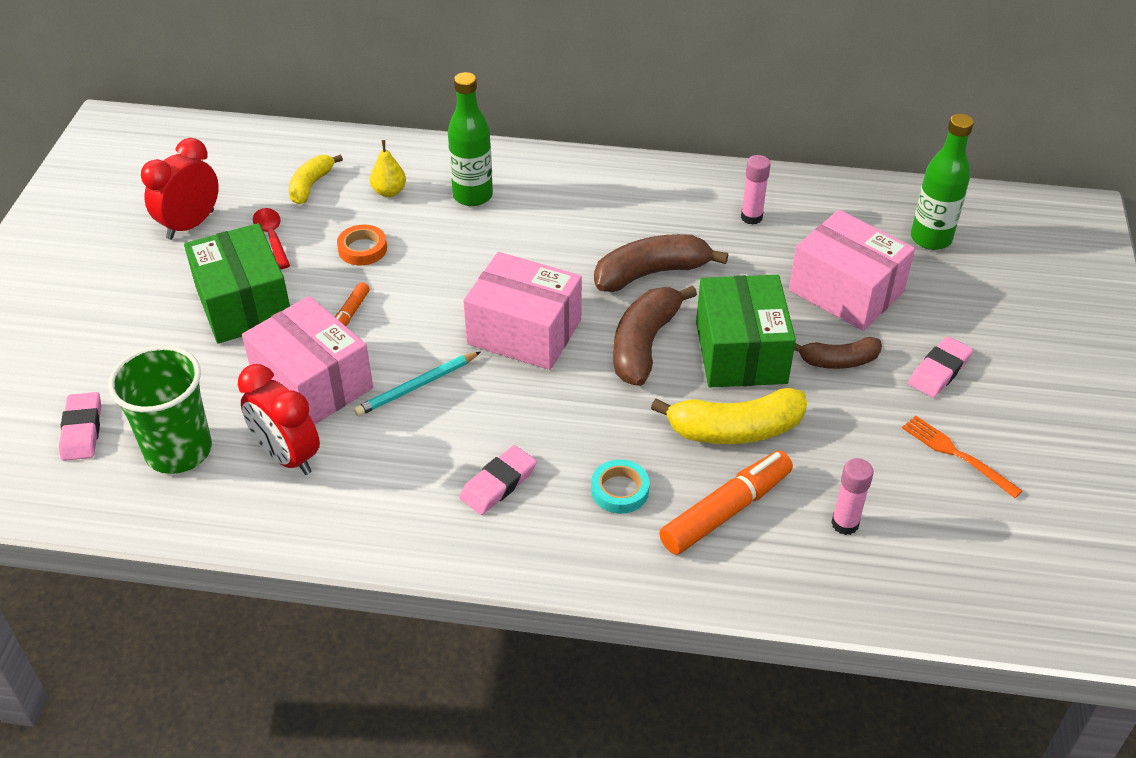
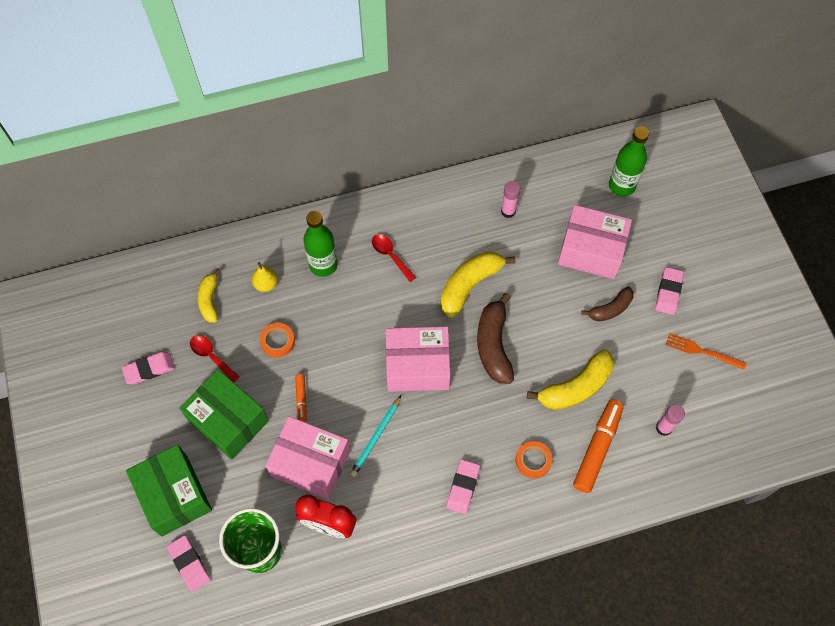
camera: 25 degrees left, 20 degrees up
(190, 225) = (149, 369): red clock -> pink eraser
(564, 213) = (390, 255): none -> red spoon
(620, 490) = (533, 460): turquoise tape -> orange tape
(651, 273) = (469, 285): brown banana -> yellow banana
(740, 352) = (552, 326): green box -> green box (174, 495)

